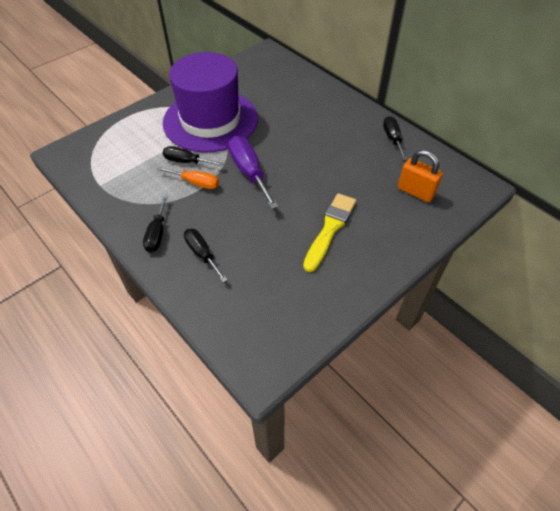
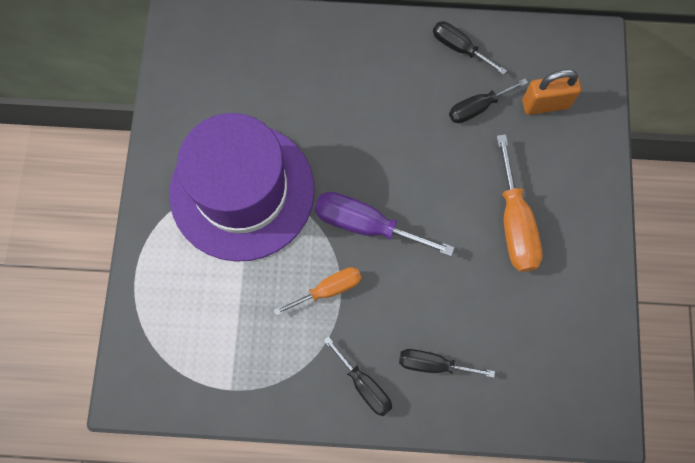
camera: 45 degrees left, 20 degrees up
(186, 162) = (285, 272): black screwdriver -> black screwdriver (477, 108)
(330, 229) = (514, 223): yellow brush -> orange screwdriver

